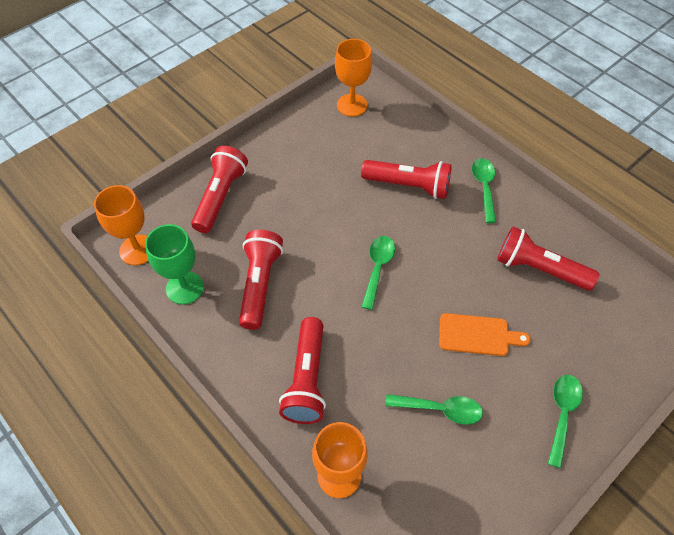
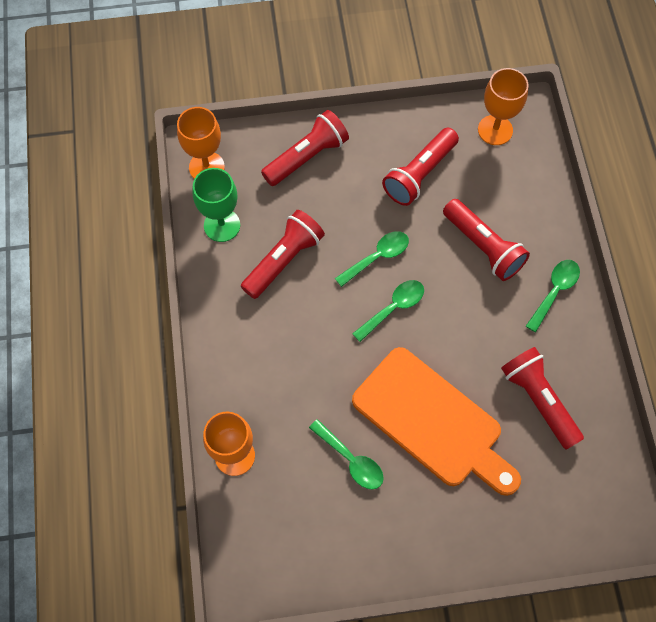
camera: 35 degrees right, 10 degrees up
(307, 379) = (264, 365): red flashlight -> red flashlight (419, 174)
(477, 335) = (432, 421): orange cutting board -> orange cutting board, size x1.99
(562, 414) = (448, 532): green spoon -> green spoon (377, 257)

